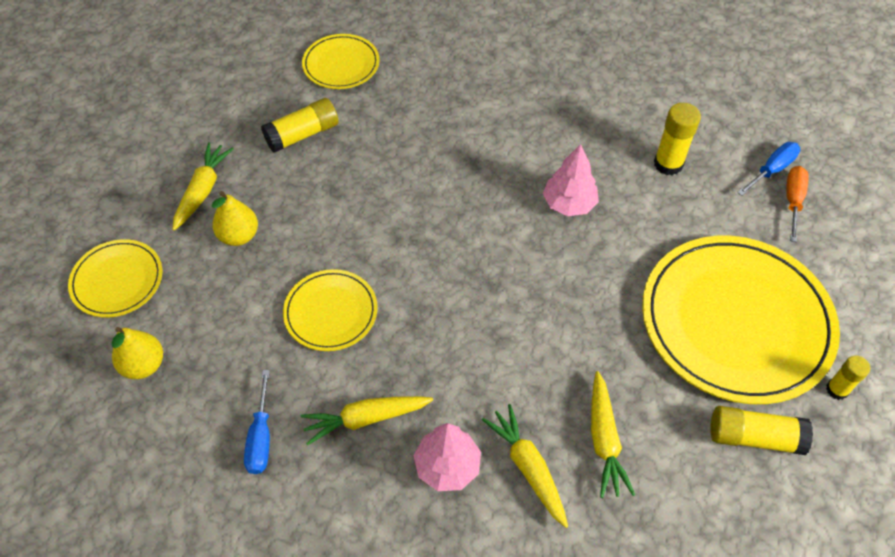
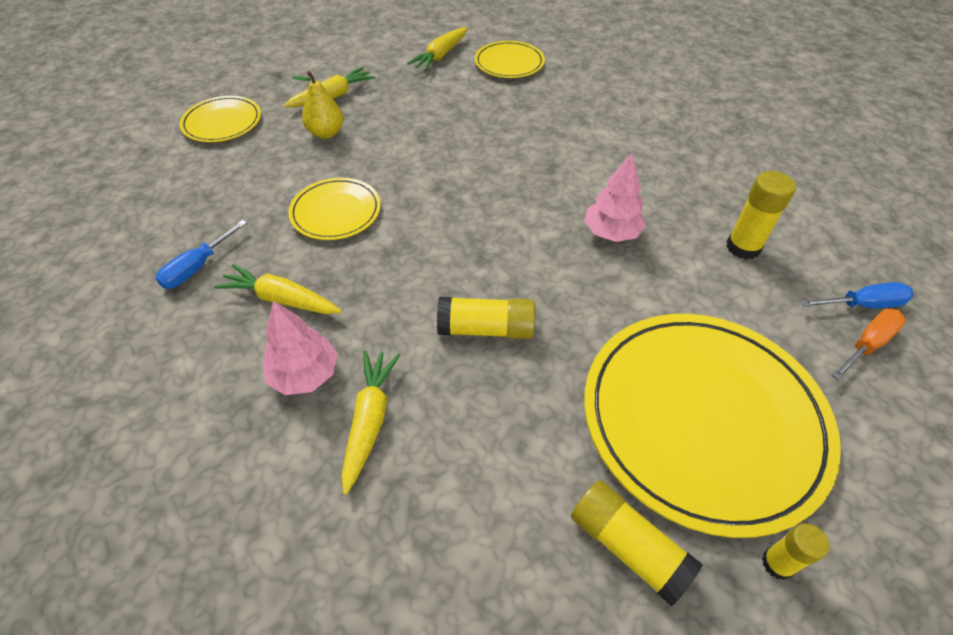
camera: 35 degrees right, 5 degrees down
(144, 365) = (180, 179): yellow pear -> none
(302, 134) = (436, 93): yellow glue stick -> yellow glue stick (486, 329)
(604, 440) = (462, 443): yellow carrot -> yellow carrot (440, 56)

